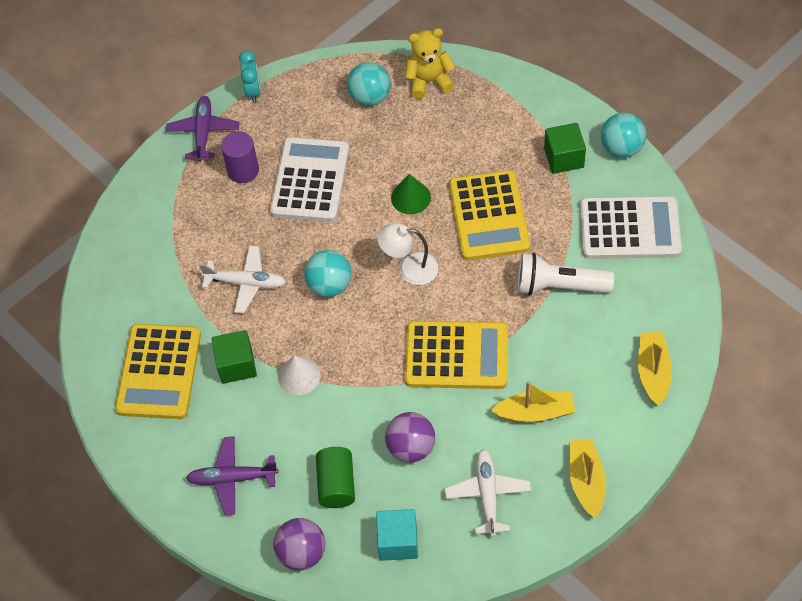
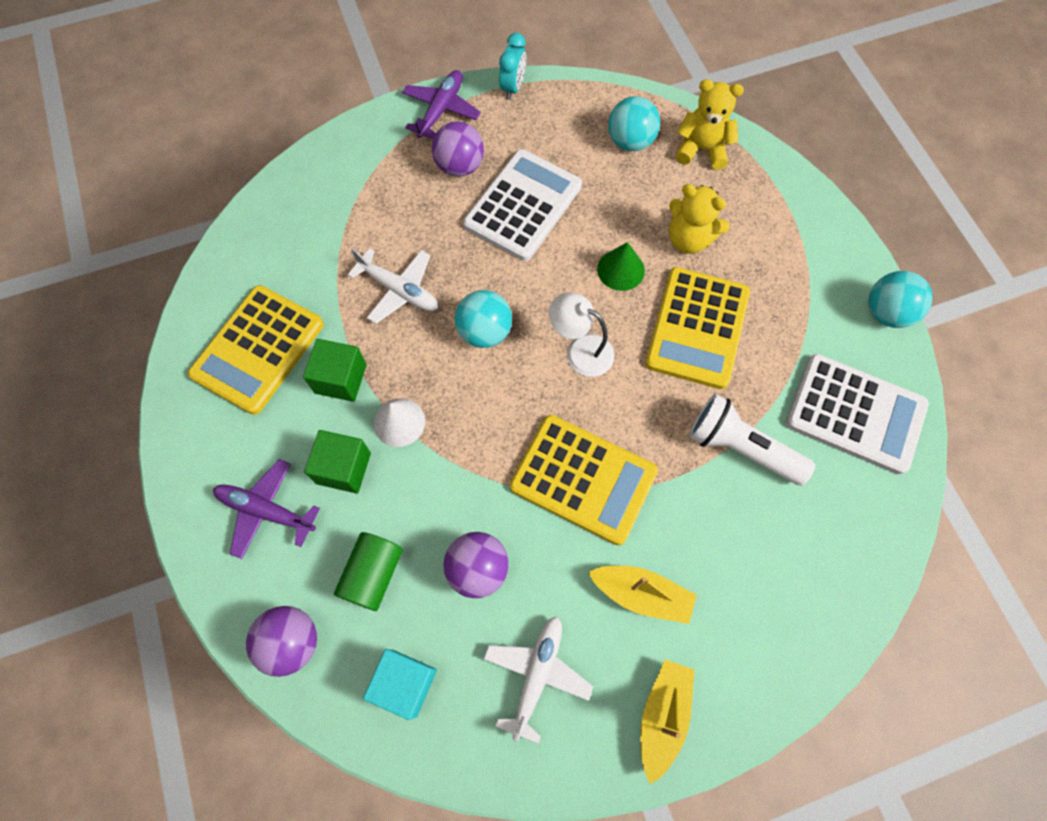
camera: 20 degrees right, 10 degrees up
(243, 170) = (459, 166): purple cylinder -> purple ball
(451, 154) = (689, 239): none -> yellow teddy bear
(564, 158) = (813, 296): green cube -> green cube (344, 468)
(653, 372) = (807, 610): yellow boat -> none

